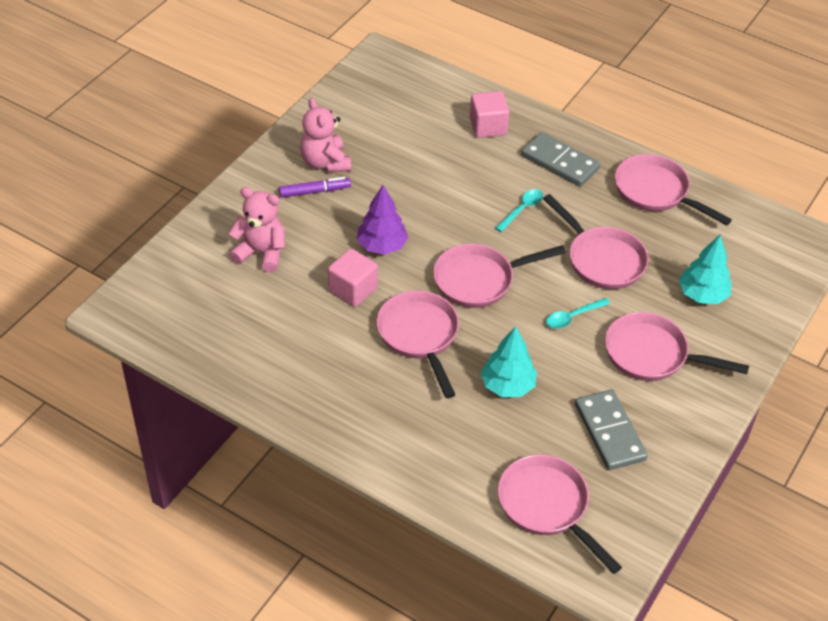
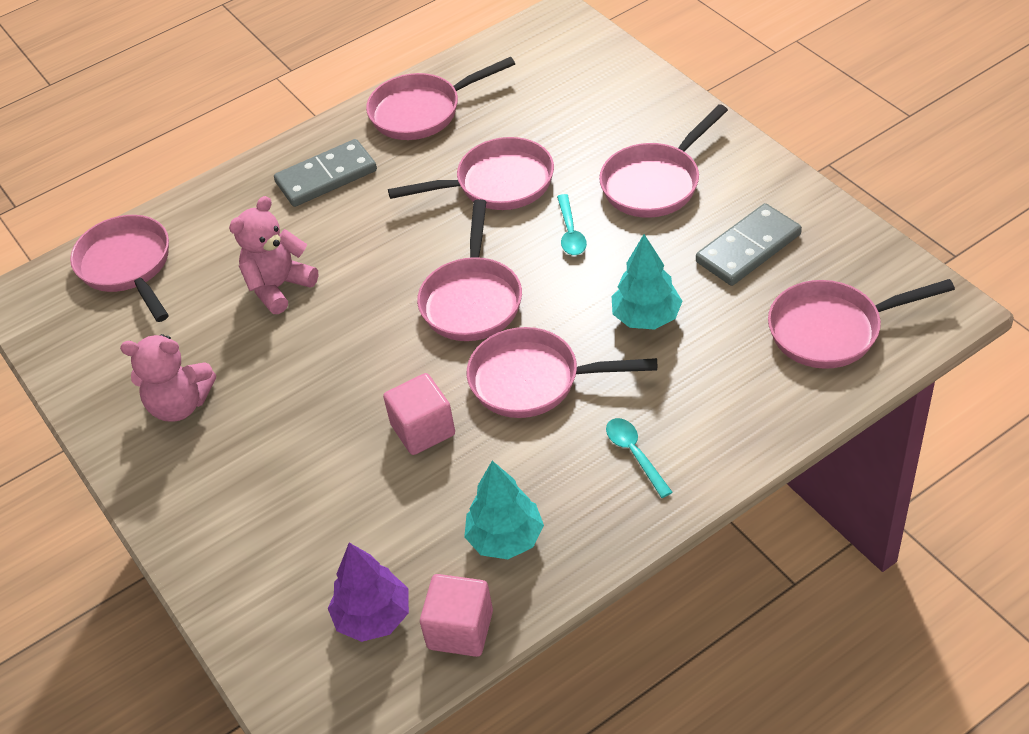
camera: 60 degrees left, 0 degrees up
(261, 253) = (303, 517): pink teddy bear -> pink teddy bear (279, 287)
(315, 191) = (226, 429): purple marker -> none
(382, 246) = (364, 381): purple tree -> purple tree (373, 617)
(428, 94) = (128, 266): none -> pink pan
(488, 127) = (225, 225): pink cube -> pink cube (460, 630)
(522, 209) = (381, 231): turquoise spoon -> turquoise spoon (634, 454)
(610, 432) = (748, 248): grey domino -> grey domino turned 45 degrees counterclockwise
(702, 295) = (590, 120): turquoise tree -> turquoise tree (505, 538)

